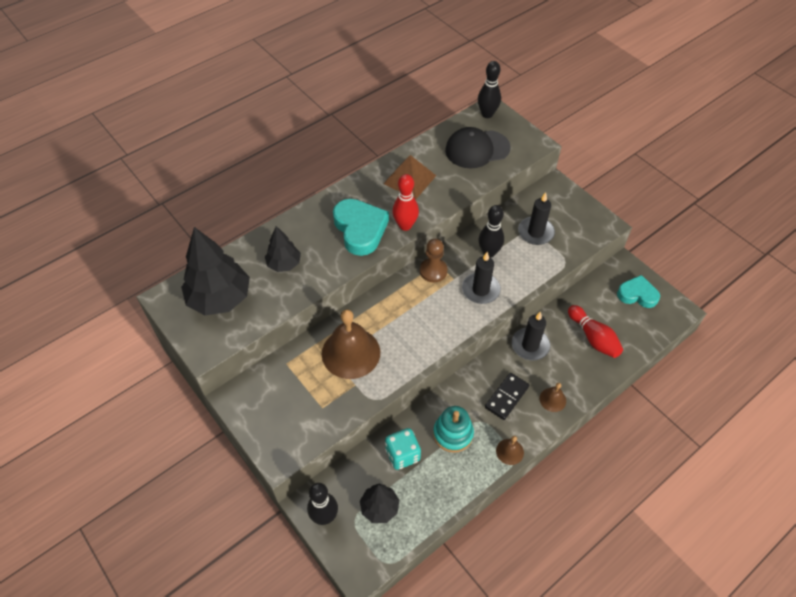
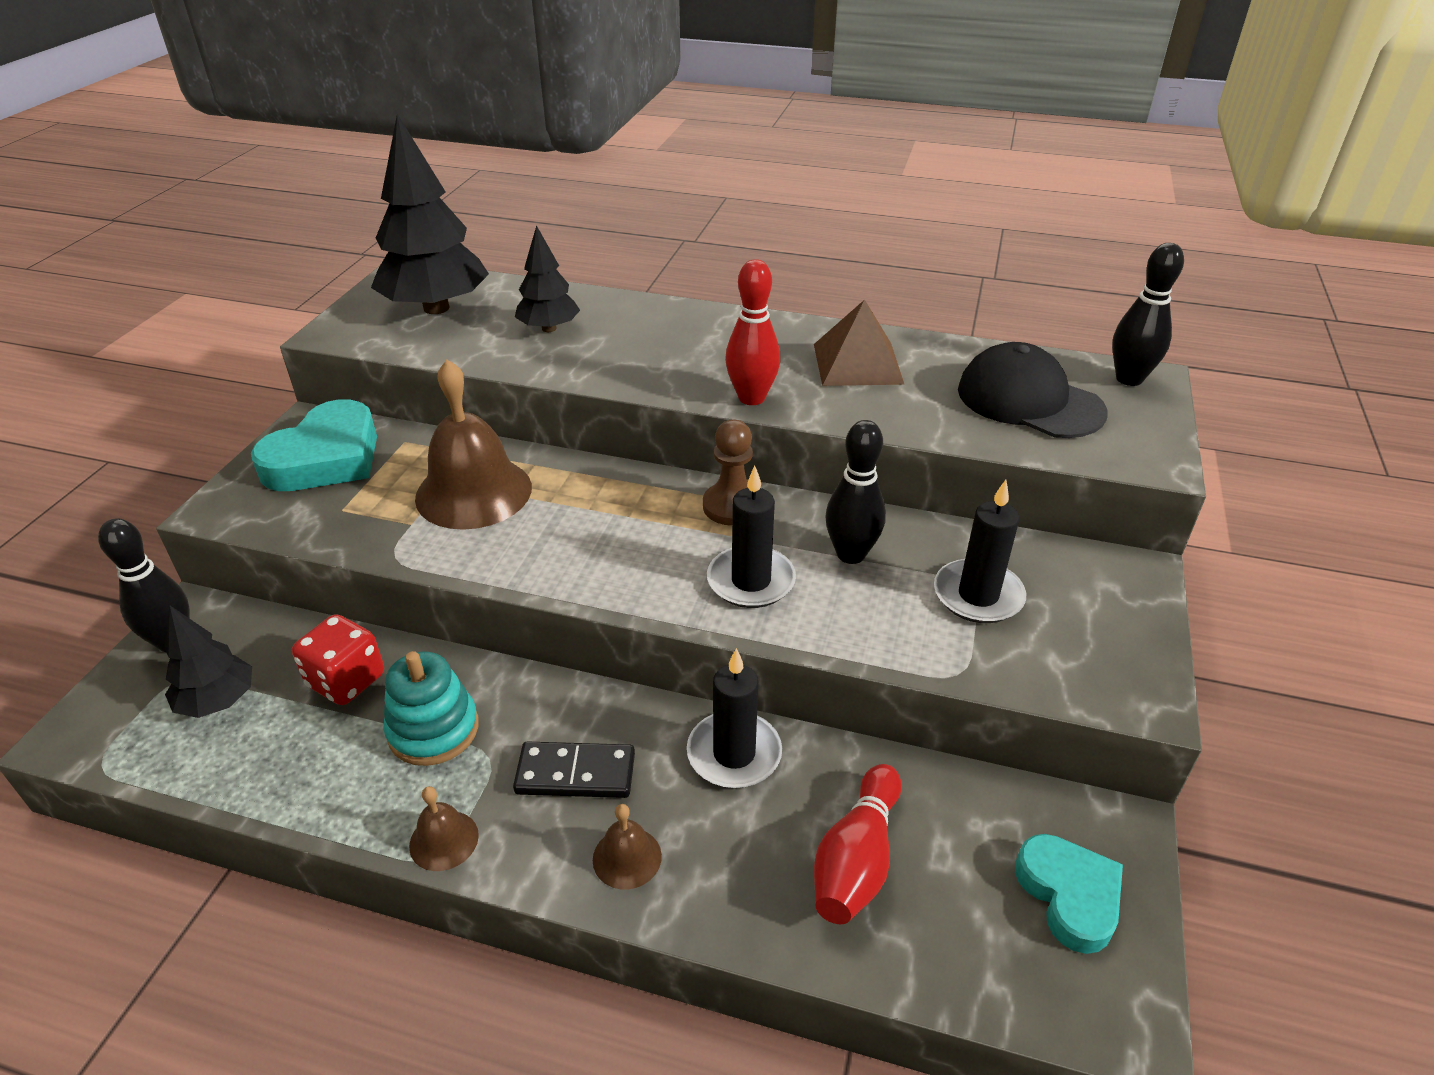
camera: 55 degrees right, 15 degrees down
(360, 229) = (691, 361): turquoise heart -> turquoise heart (326, 458)
(402, 455) = (346, 681): turquoise dice -> red dice

